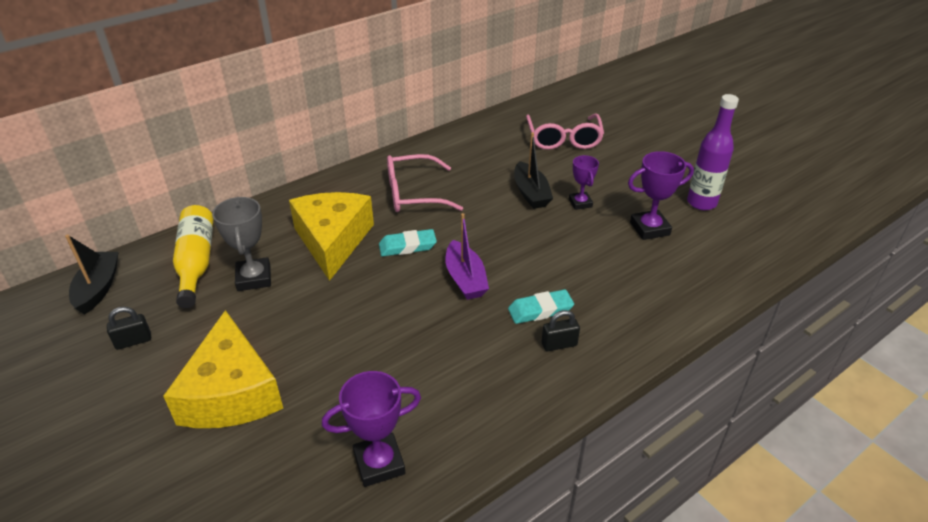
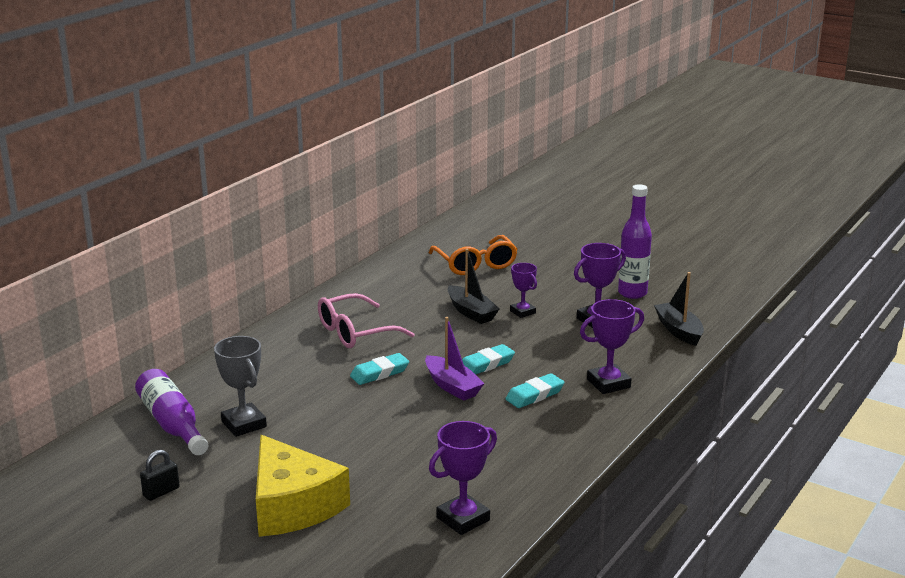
camera: 20 degrees left, 15 degrees down
(98, 288) = (84, 462): black boat -> black boat (679, 331)
(196, 263) = (172, 424): yellow bottle -> purple bottle
(333, 241) = (301, 382): yellow cheese -> none
(512, 259) = (486, 364): none -> turquoise eraser
(559, 344) = (565, 414): black padlock -> none
(563, 139) = (475, 264): pink glasses -> orange glasses
(624, 313) = (608, 383): none -> purple trophy

